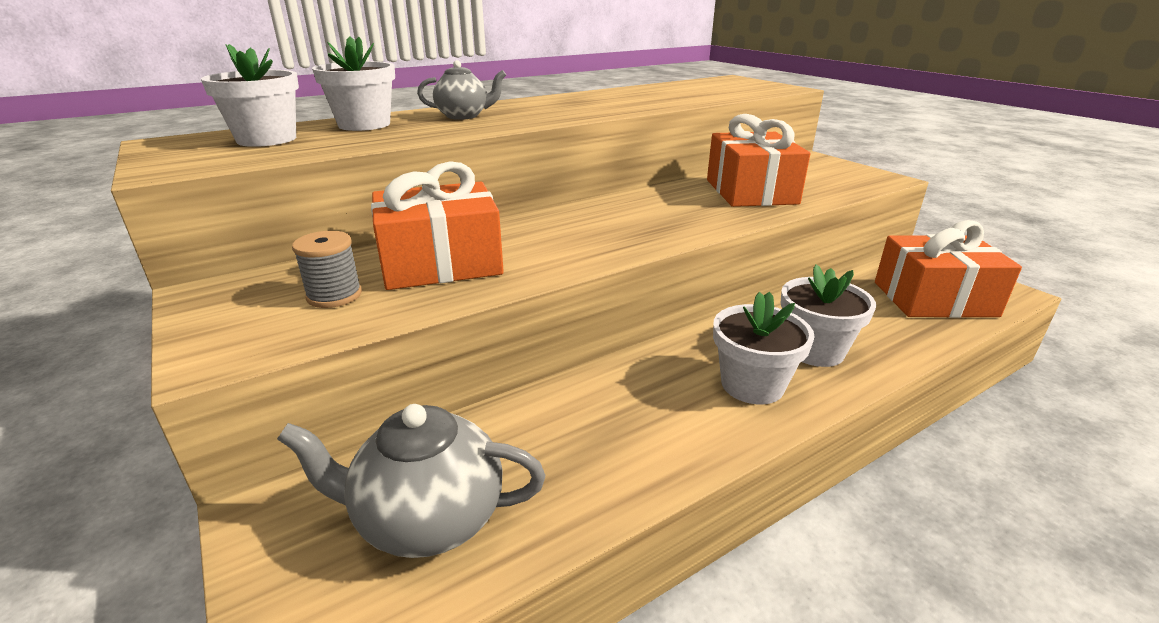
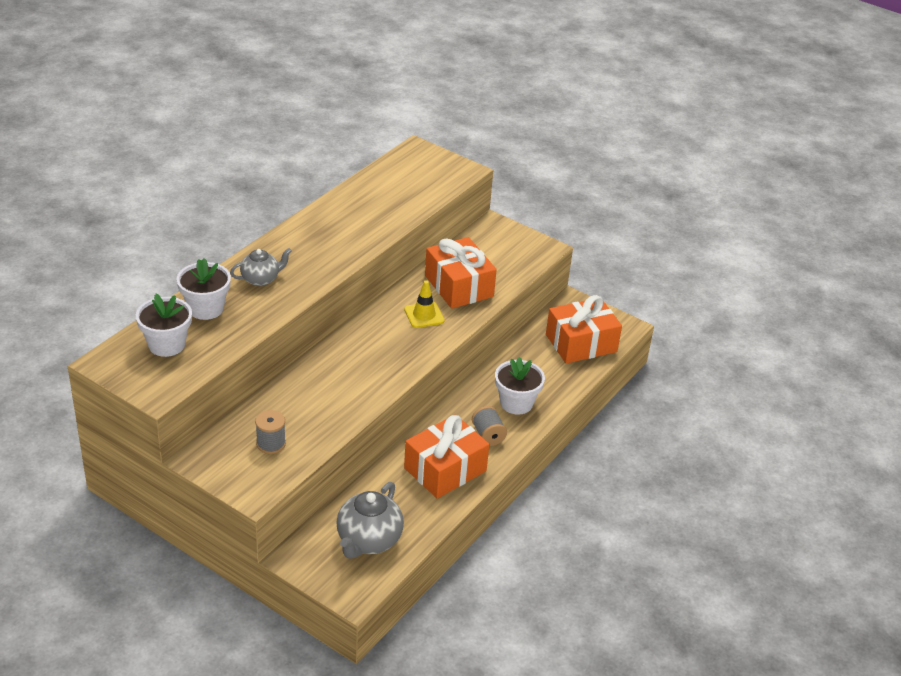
camera: 25 degrees left, 10 degrees up
(428, 519) = (368, 540): grey teapot -> grey teapot turned 45 degrees counterclockwise
(441, 263) = (306, 405): orange gift -> orange gift (445, 469)
(688, 207) = (424, 315): none -> yellow traffic cone
(752, 385) = (488, 435): white flower pot -> grey spool

